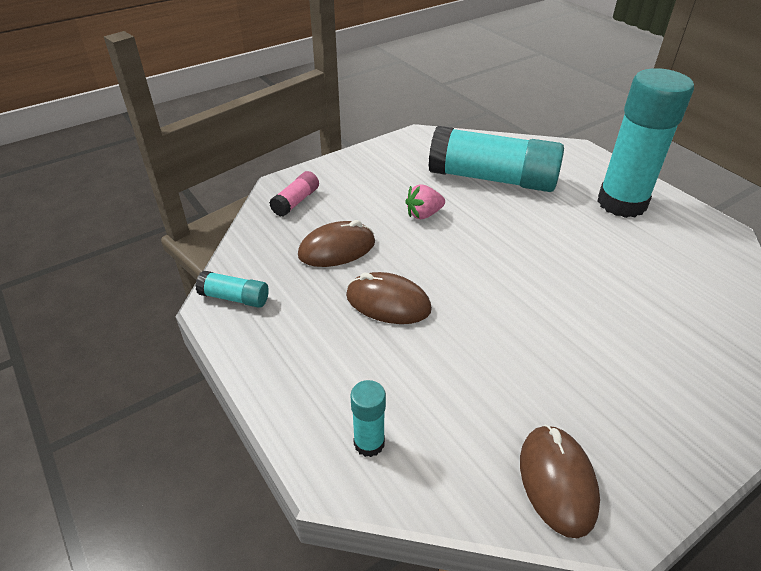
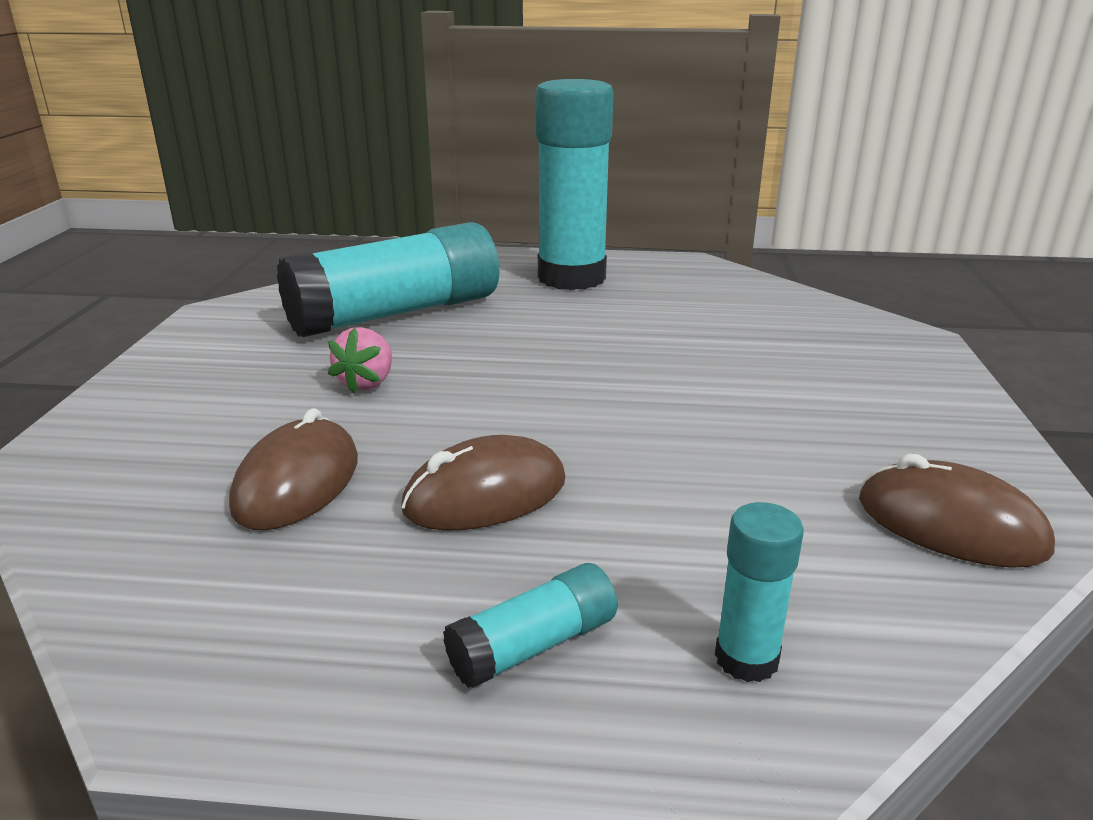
camera: 50 degrees left, 15 degrees down
(235, 298) = (204, 656): turquoise glue stick -> turquoise glue stick (534, 645)
(296, 201) = (114, 467): pink glue stick -> none

